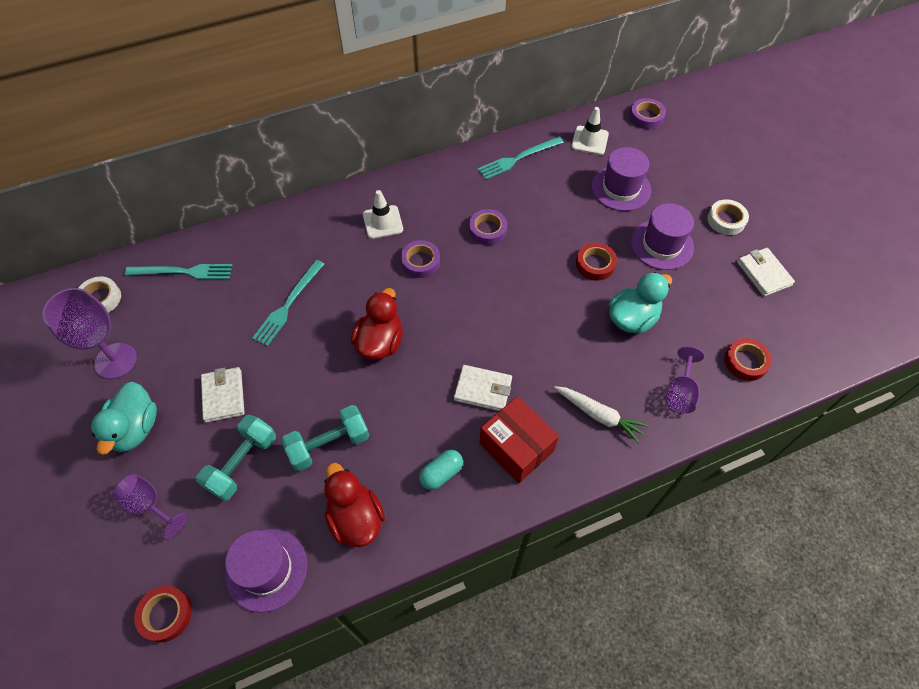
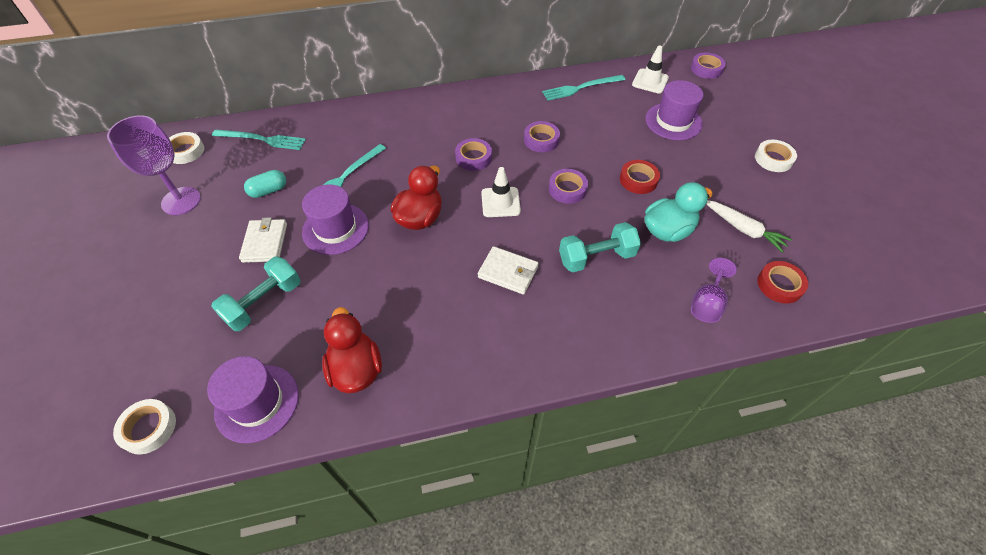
camera: 10 degrees right, 5 degrees down
(135, 428) = (178, 258): turquoise duck -> none
(149, 505) = (168, 326): purple goblet -> none
(166, 614) = (148, 428): red tape -> white tape
(329, 444) = (349, 298): turquoise dumbbell -> turquoise dumbbell (596, 257)
(383, 222) = (447, 122): white traffic cone -> white traffic cone (500, 202)
(441, 473) = (450, 341): turquoise capsule -> turquoise capsule (269, 191)
(516, 447) = (530, 329): red box -> none
(525, 286) = (567, 189): none -> purple tape
(599, 415) = (619, 312): white carrot -> white carrot (743, 229)
(661, 244) = (706, 172): purple hat -> purple hat (335, 228)
(763, 274) = (807, 209): white wallet -> none

